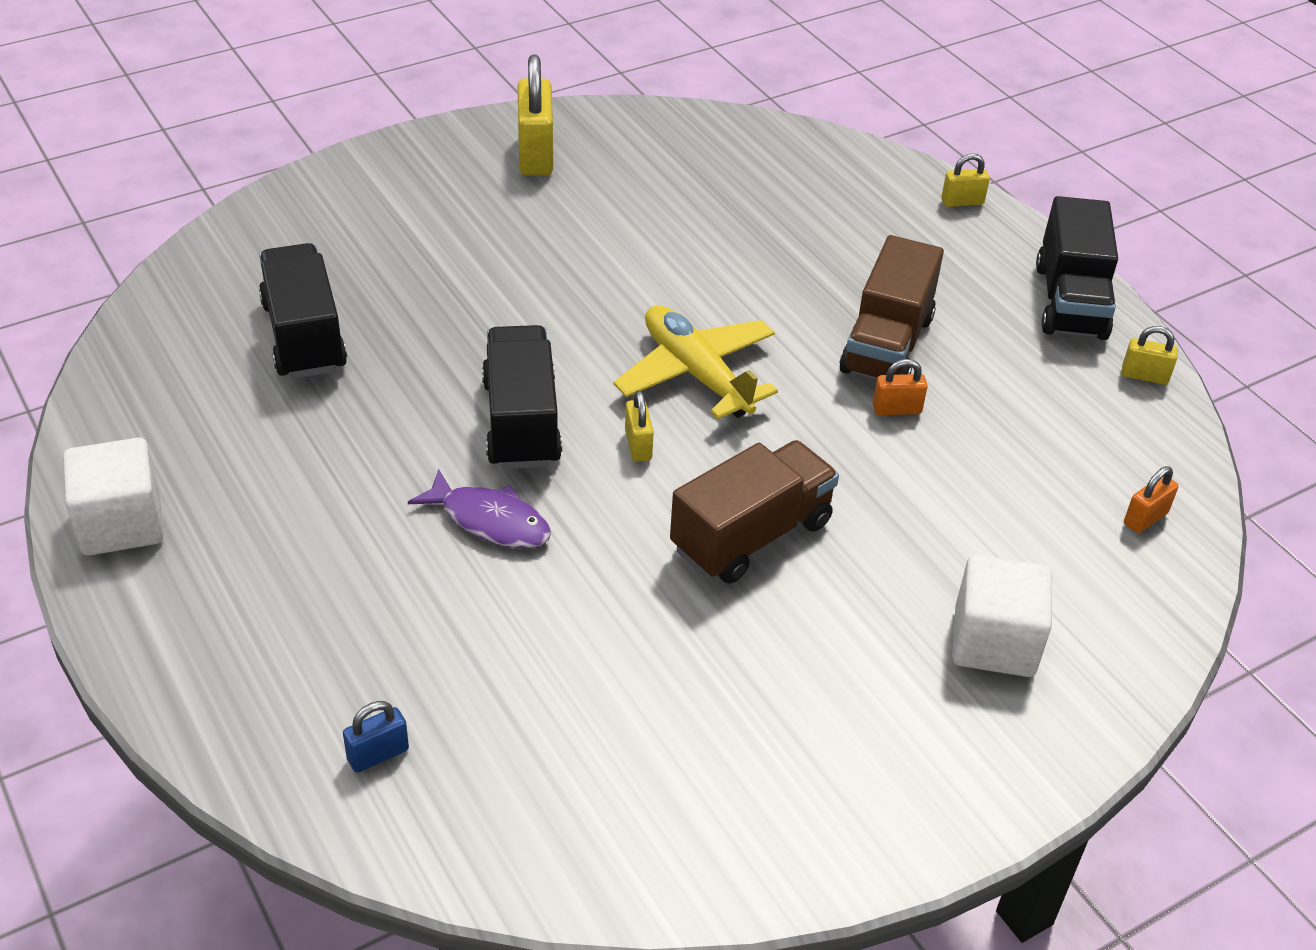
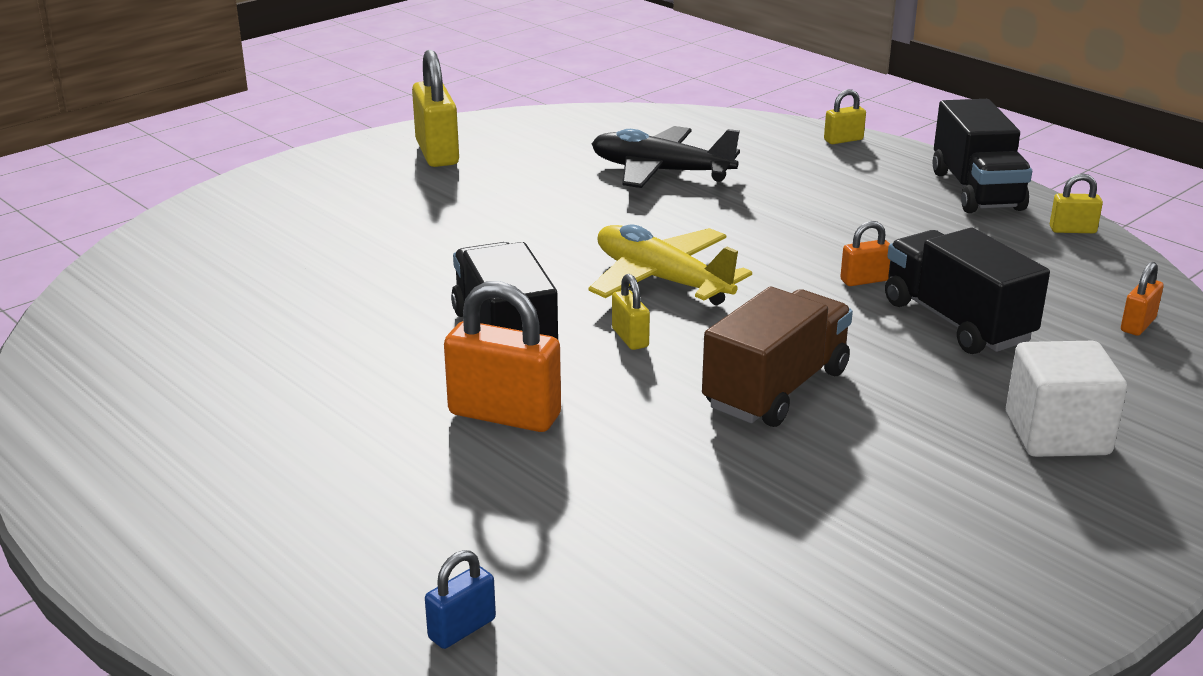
camera: 10 degrees left, 15 degrees down
(121, 524) = (99, 474): white cube -> none
(304, 336) = (254, 302): black truck -> black truck (957, 322)
(490, 520) = (504, 415): purple fish -> orange padlock
(752, 219) = (660, 171): none -> black plane
(887, 345) = (830, 238): brown truck -> none

